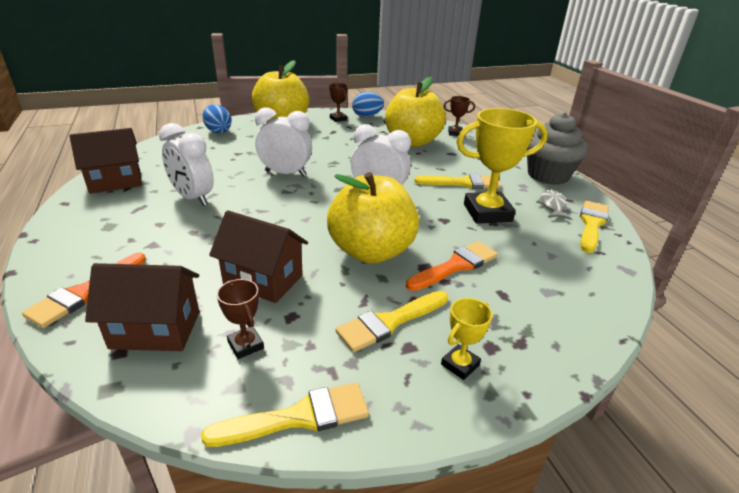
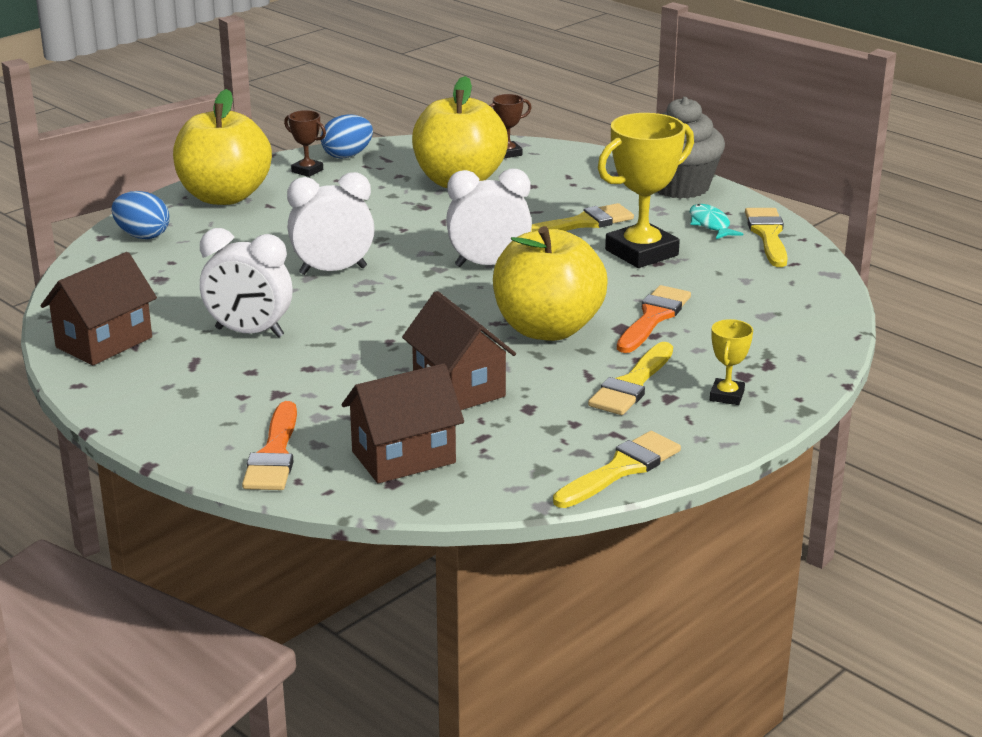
camera: 25 degrees left, 5 degrees down
(245, 345) = (511, 441): brown trophy -> none
(263, 279) = (459, 387): brown house -> brown house turned 60 degrees clockwise
(552, 205) = (710, 224): grey fish -> turquoise fish

